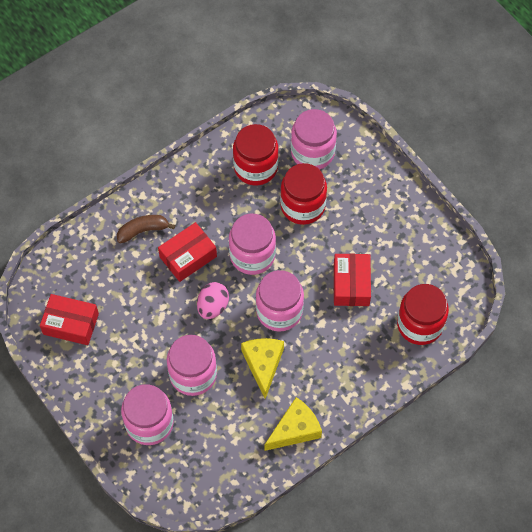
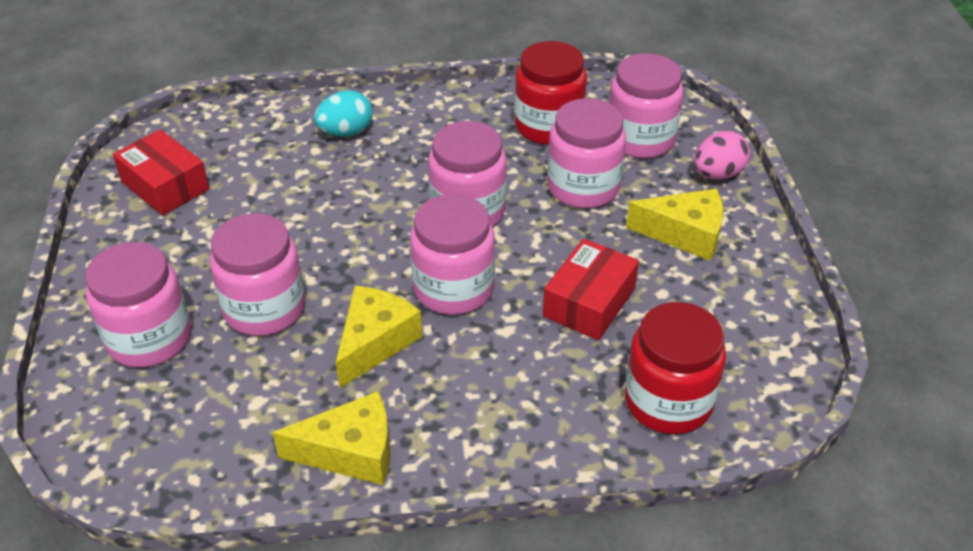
camera: 30 degrees right, 20 degrees down
(143, 231) = (346, 132): brown banana -> turquoise egg
(188, 256) = (379, 179): red box -> none
(213, 306) = (364, 244): pink egg -> pink egg (717, 174)
(302, 206) = (583, 187): red jar -> pink jar
(373, 213) = (685, 234): none -> yellow cheese

